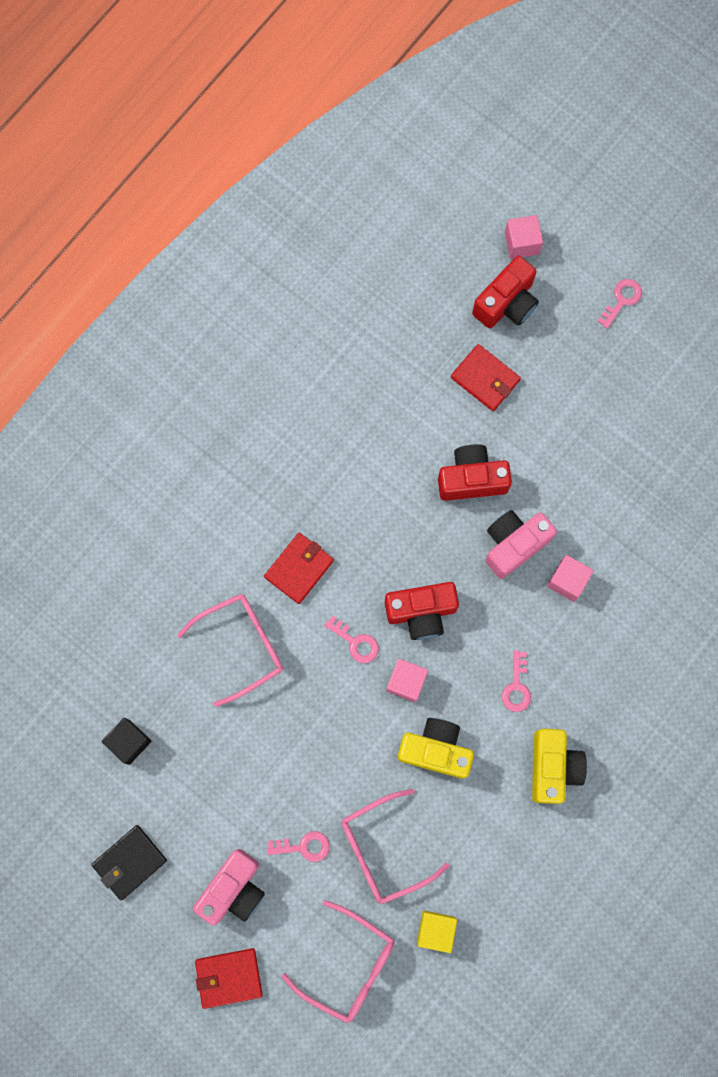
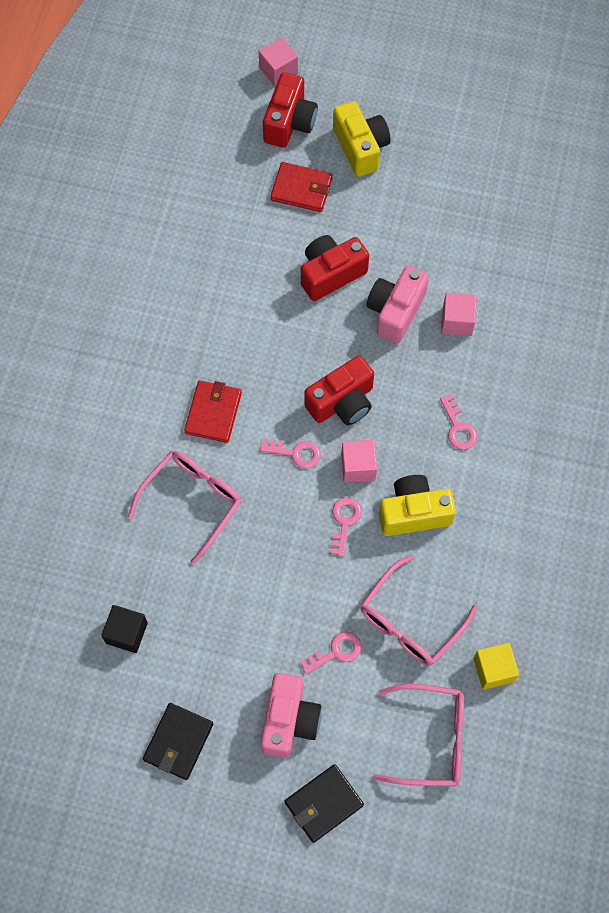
camera: 25 degrees left, 10 degrees down
(229, 977) = (323, 803): red wallet -> black wallet
(553, 767) = (525, 481): yellow camera -> yellow camera (361, 148)
(622, 300) = (386, 81): pink key -> pink key (344, 521)

